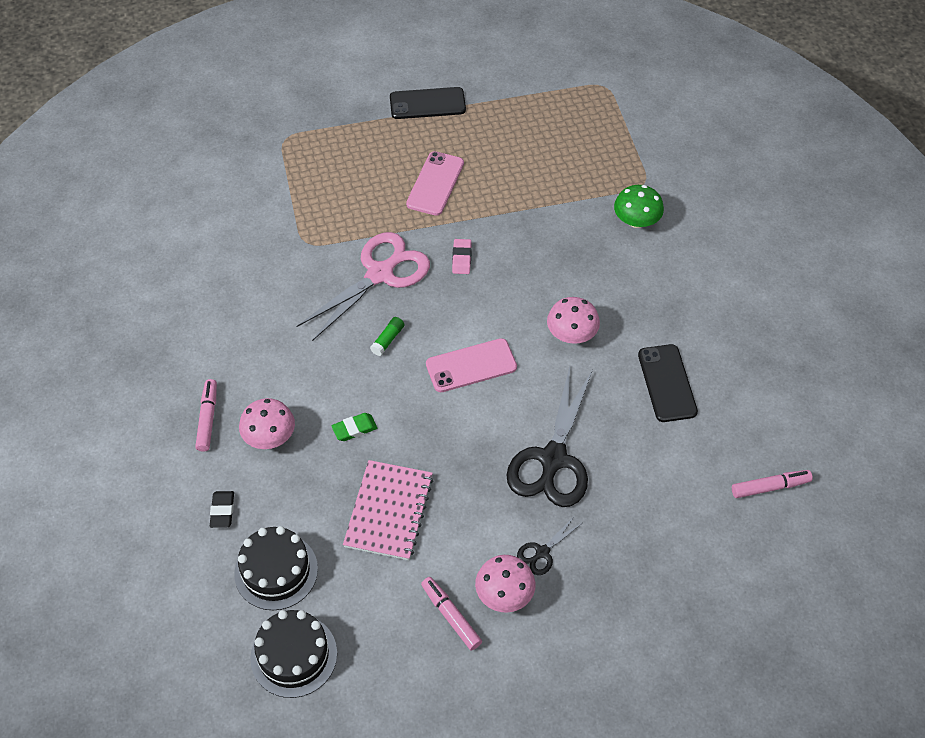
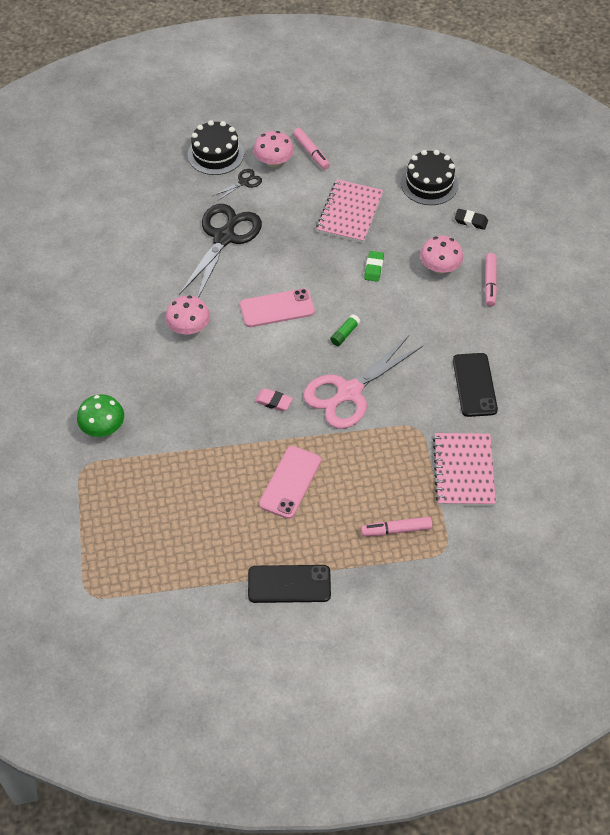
camera: 175 degrees left, 0 degrees up
(222, 511) = (471, 221): black eraser -> black eraser turned 75 degrees counterclockwise
(261, 205) = (463, 471): none -> pink notebook
(294, 655) = (415, 139): black cake -> black cake (215, 154)
(354, 429) = (374, 268): green eraser -> green eraser turned 60 degrees counterclockwise
(461, 258) = (273, 401): pink eraser -> pink eraser turned 75 degrees counterclockwise
(667, 383) = (121, 284): black phone -> black phone (474, 385)
(770, 487) = (70, 210): pink marker -> pink marker (396, 530)

